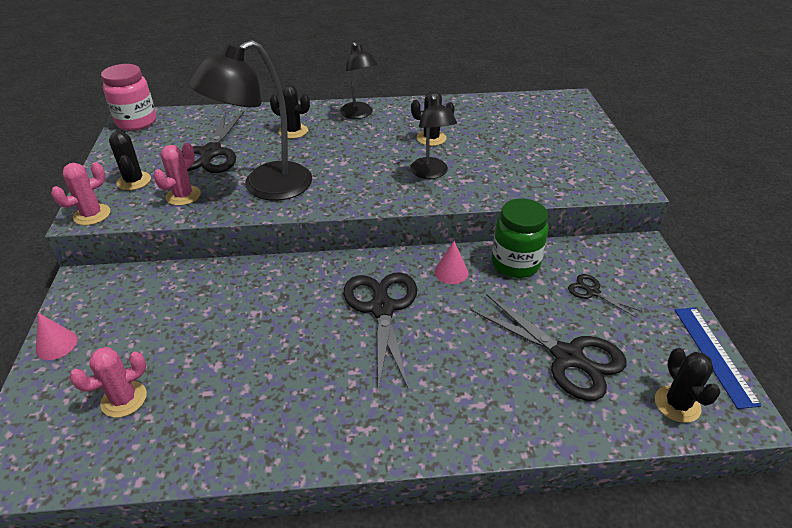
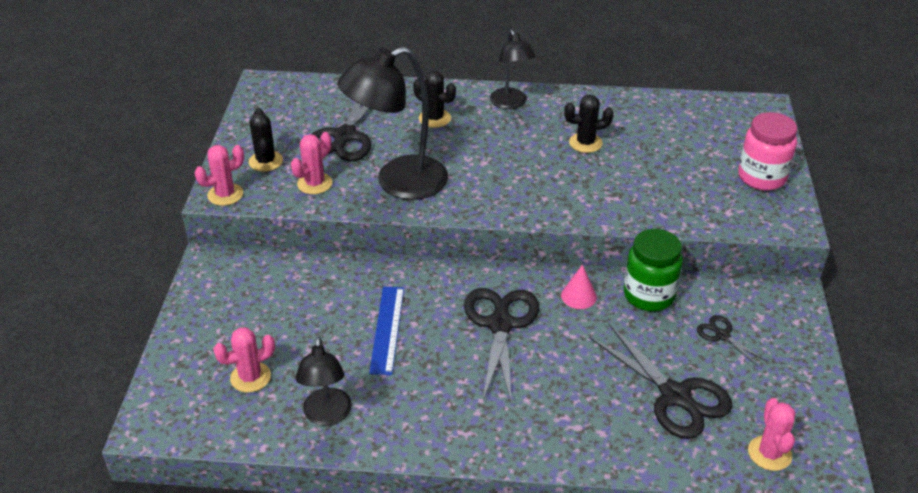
camera: 10 degrees right, 0 degrees up
(56, 344) = (189, 319): pink cone -> none
(136, 122) = (268, 89): pink jar -> pink jar (761, 177)
(431, 173) = (576, 186): black lamp -> black lamp (327, 416)
(677, 404) = (769, 453): black cactus -> pink cactus
(714, 354) = (827, 413): blue ruler -> blue ruler (387, 329)

